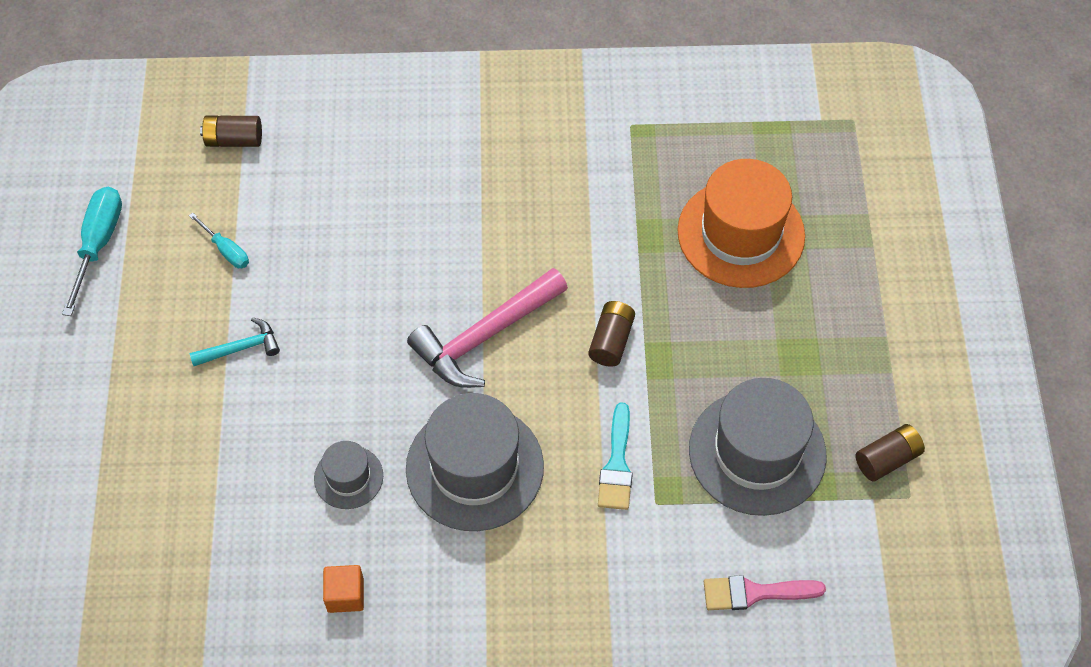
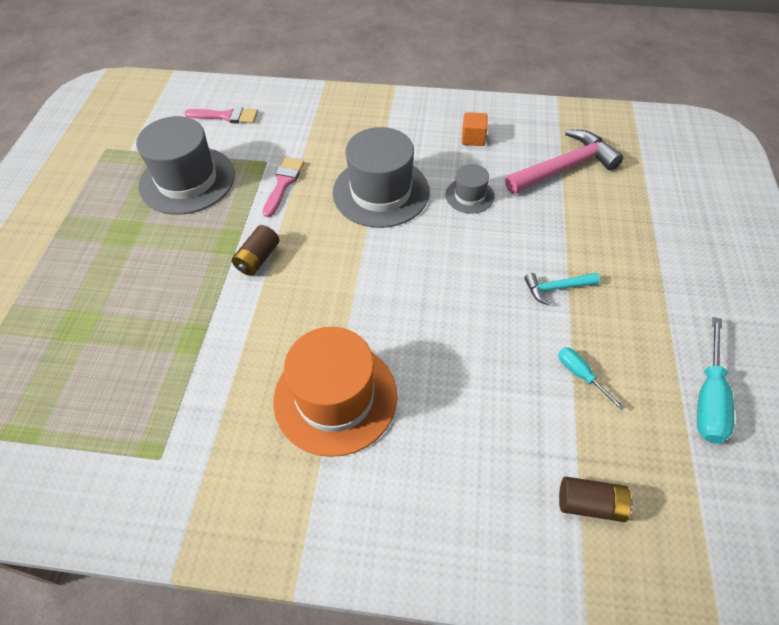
camera: 170 degrees left, 5 degrees down
(485, 336) = (356, 273): pink hammer -> pink hammer (564, 168)
(617, 464) = (283, 183): turquoise brush -> pink brush
(741, 233) = (113, 329): orange hat -> orange hat (335, 397)
(887, 459) = (105, 168): brown battery -> none

